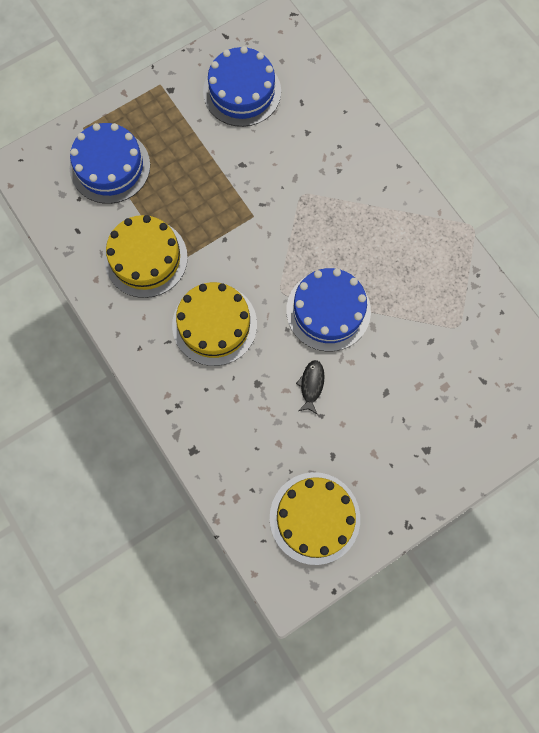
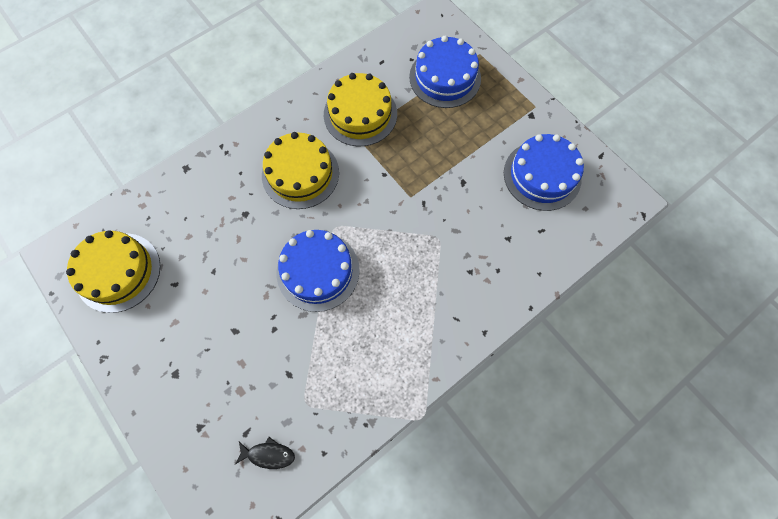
camera: 85 degrees right, 5 degrees down
(311, 385) = (243, 260): black fish -> black fish (268, 454)

